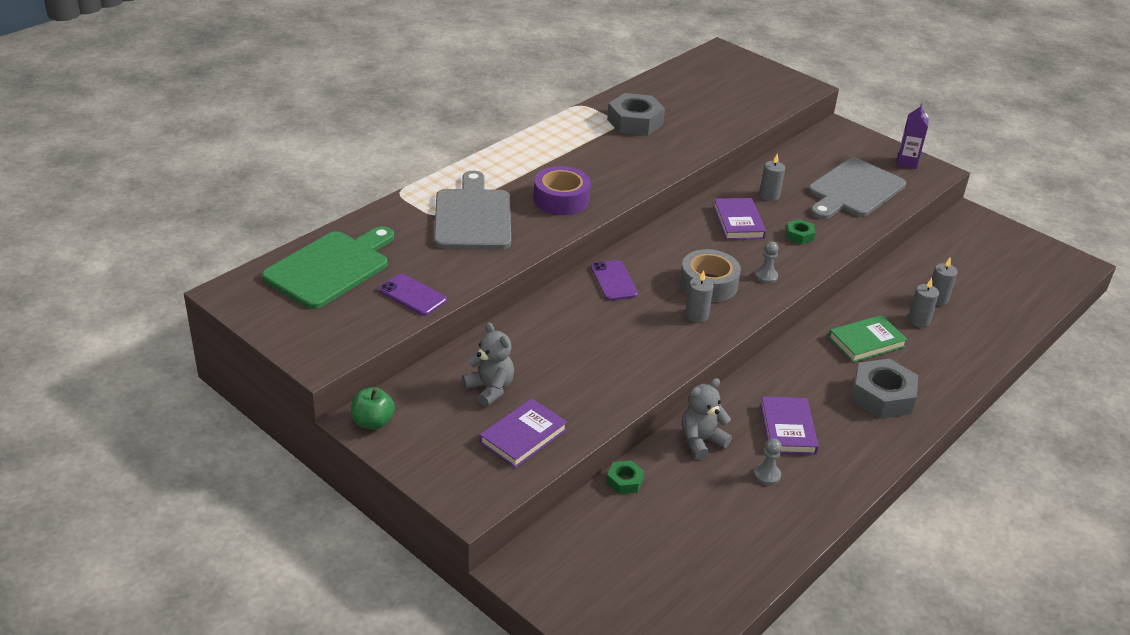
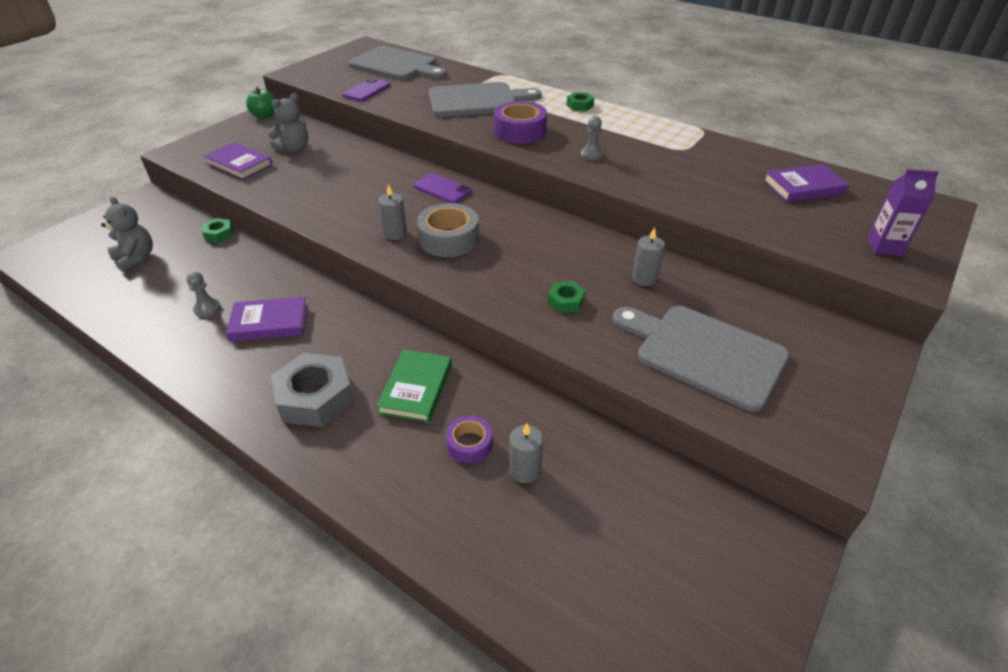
camera: 85 degrees right, 5 degrees up
(331, 267) = (396, 65): green cutting board -> grey cutting board
(508, 156) = (579, 106): none -> green nut
(613, 281) = (442, 189): purple phone -> purple phone turned 60 degrees clockwise
(635, 122) = (692, 158): grey nut -> none
(701, 441) = (259, 270): grey teddy bear -> grey teddy bear (136, 258)
(738, 222) = (574, 256): purple book -> purple book (803, 187)
(766, 276) = (472, 276): grey pawn -> grey pawn (591, 155)
(866, 342) = (416, 388): green book -> green book turned 45 degrees clockwise
(907, 162) = (831, 419): purple carton -> purple carton (884, 247)
(918, 320) = (469, 444): grey candle -> purple tape

